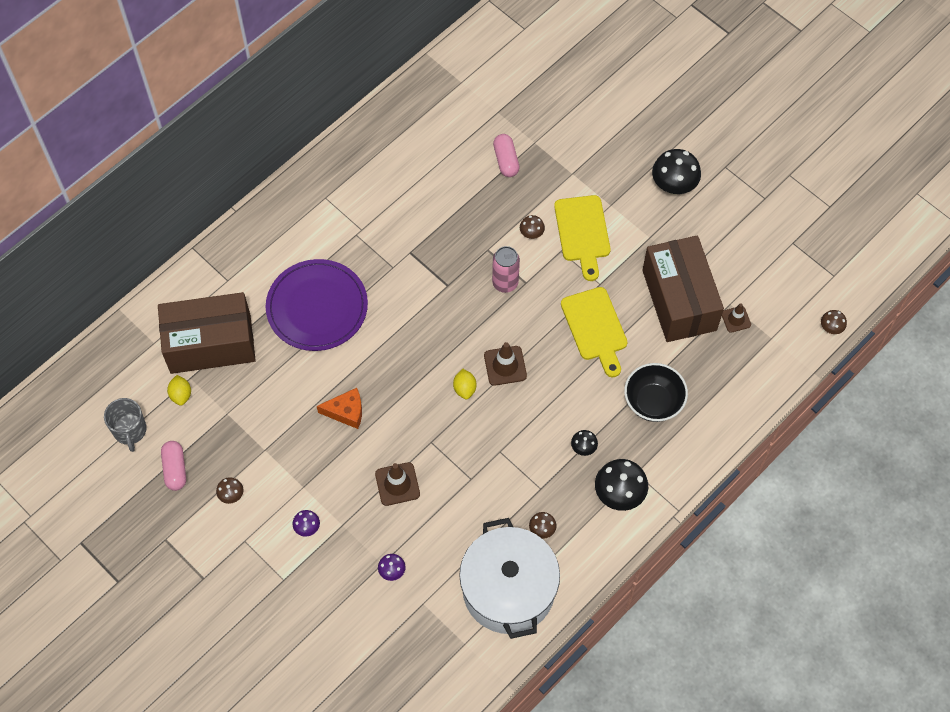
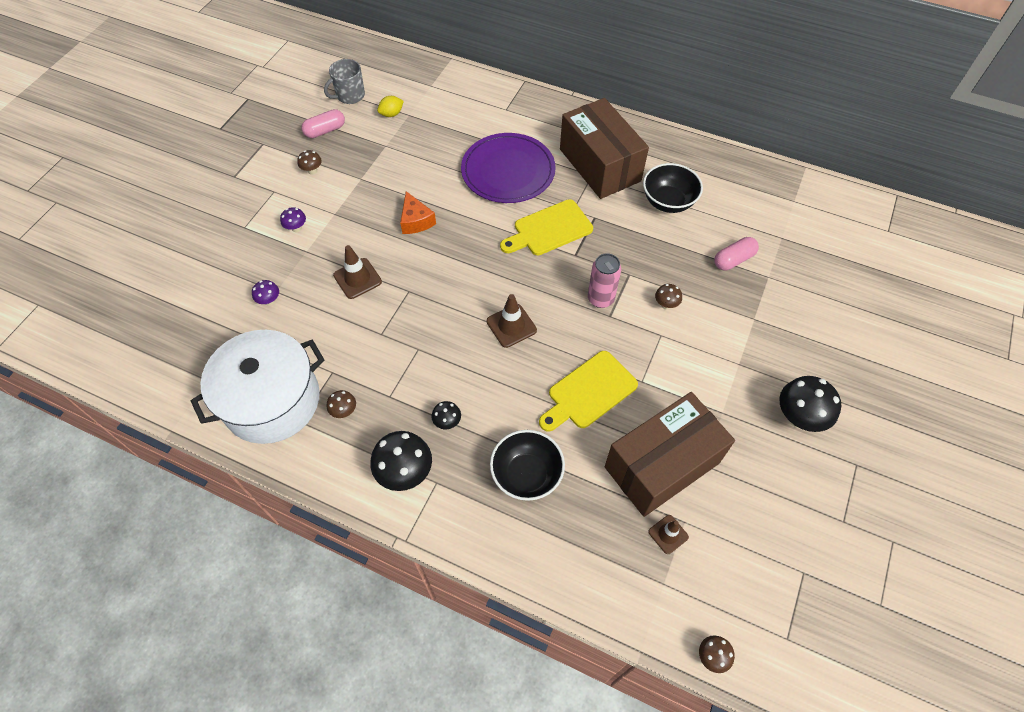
camera: 70 degrees right, 5 degrees down
(210, 344) = (444, 117): brown box -> brown box (600, 165)
(418, 183) = (668, 202): none -> black bowl
(464, 388) = (473, 300): yellow lemon -> none
(583, 232) = (692, 348): yellow cutting board -> yellow cutting board (549, 229)

